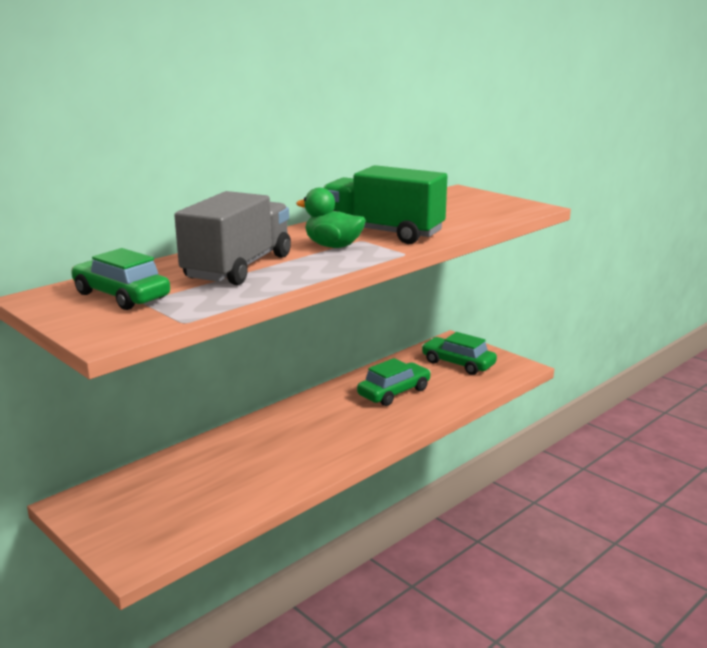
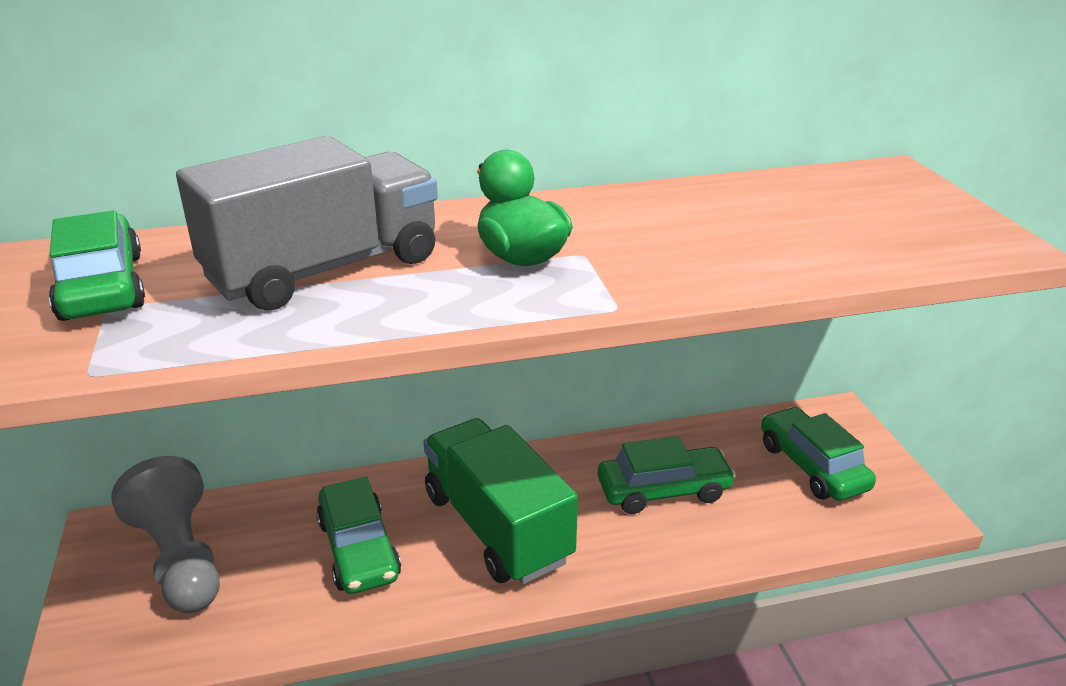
camera: 30 degrees right, 10 degrees up
(140, 500) = (180, 558): none -> grey pawn
(250, 463) = (358, 549): none -> green car
(382, 233) = (639, 245): green truck -> green truck (497, 527)

